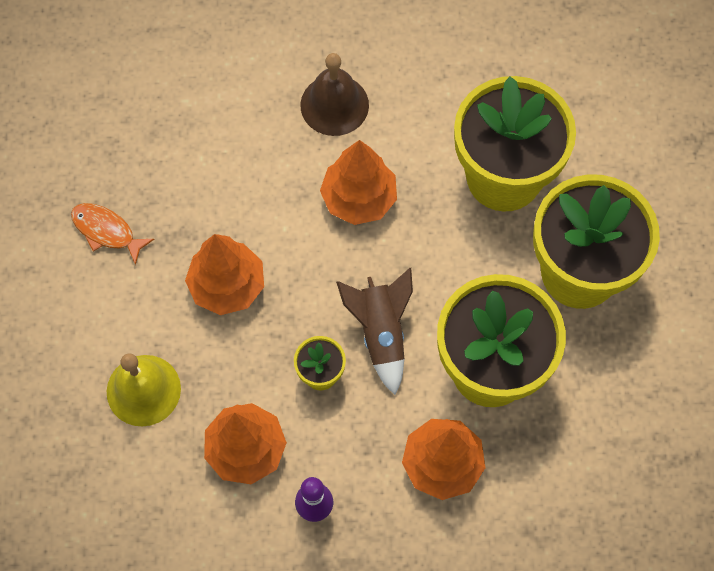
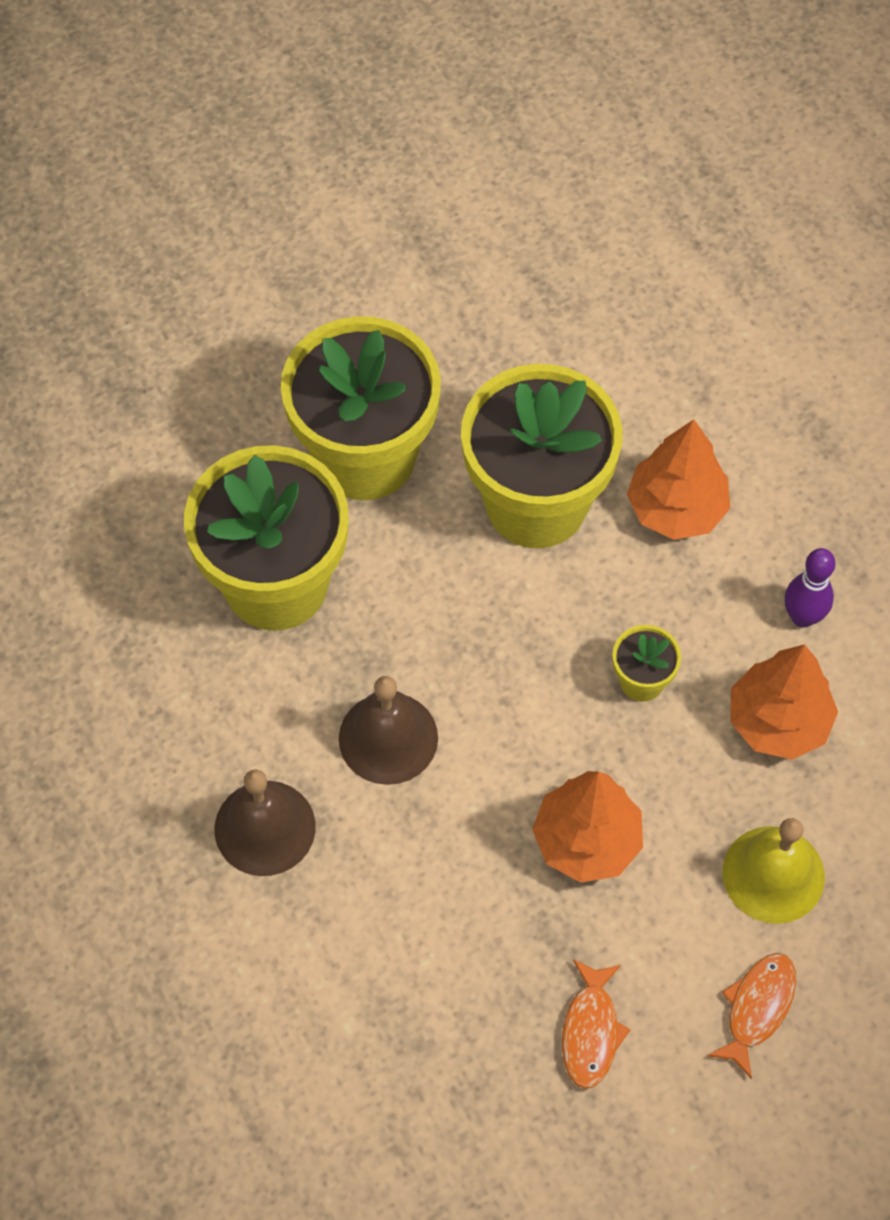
camera: 115 degrees left, 5 degrees down
(65, 335) = (757, 1009): none -> orange fish
(359, 199) = (388, 738): orange tree -> brown bell
(381, 333) = (554, 637): brown rocket -> none

